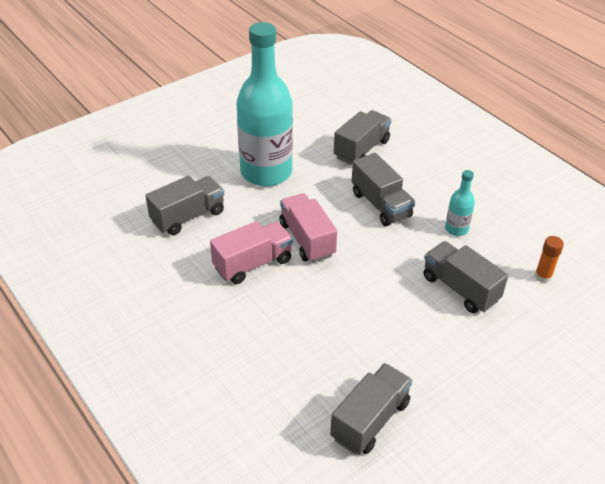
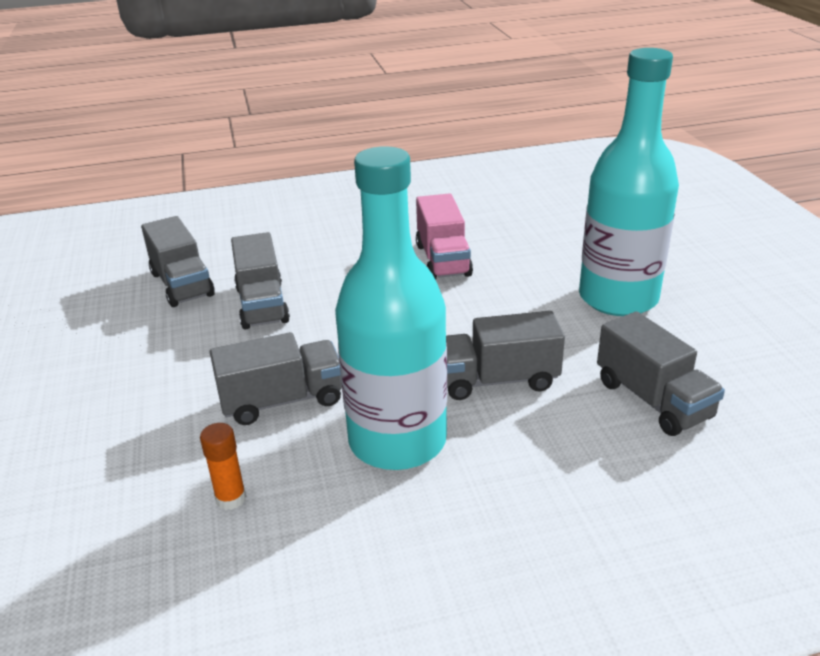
camera: 115 degrees right, 10 degrees down
(188, 217) = (548, 234): grey truck -> grey truck (262, 305)
(307, 239) = (460, 302): pink truck -> none
(456, 229) = (397, 441): turquoise bottle -> turquoise bottle, size x2.37

